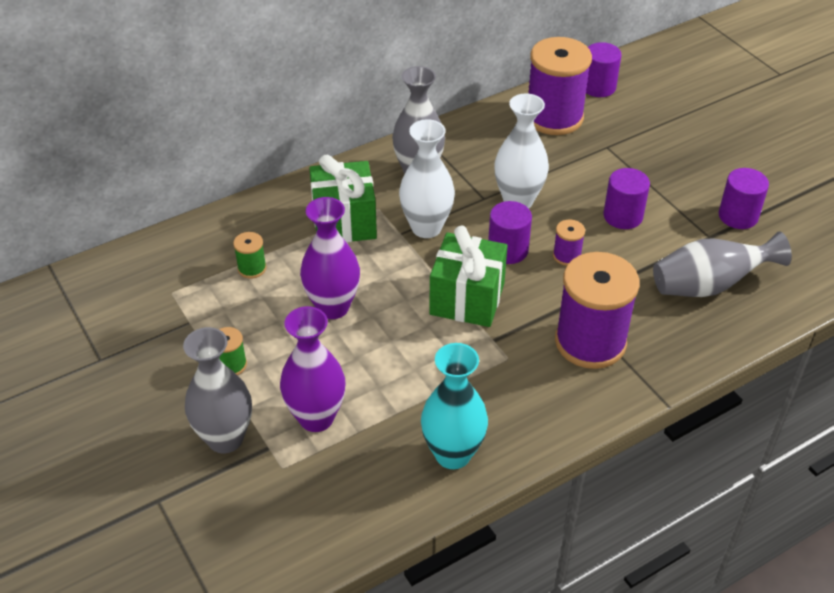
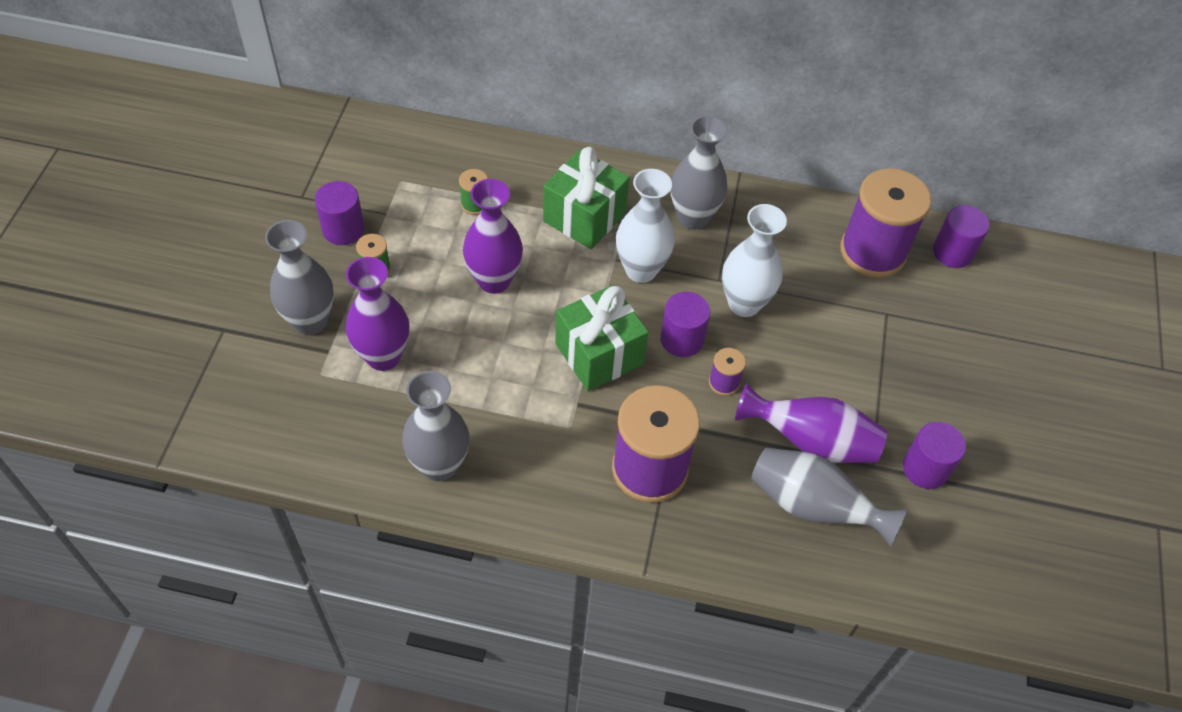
camera: 40 degrees right, 10 degrees up
(453, 454) = (439, 465): turquoise vase -> grey vase
(623, 216) = (817, 386): purple cylinder -> purple cylinder (343, 229)
(660, 250) = (811, 442): none -> purple vase

